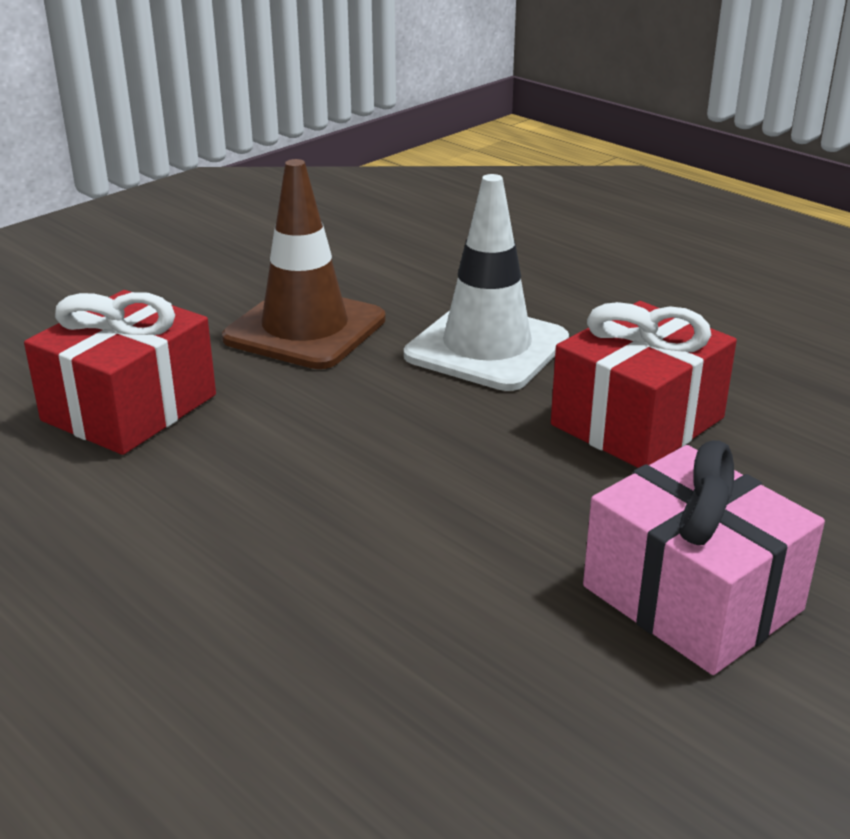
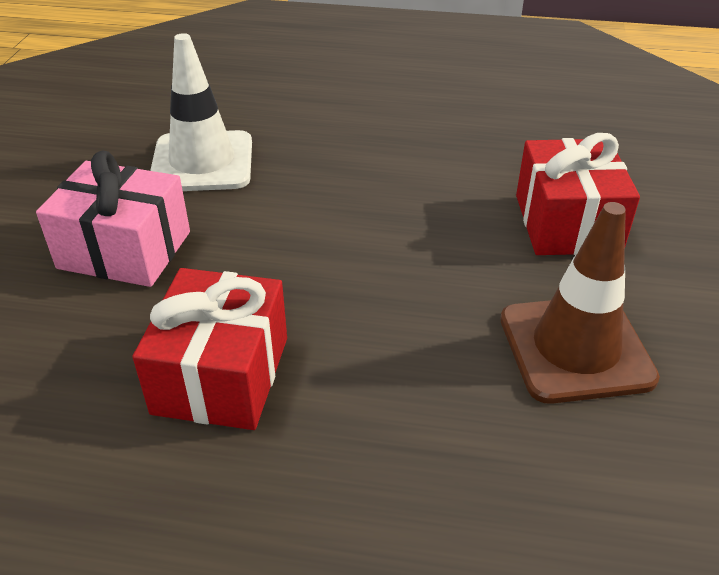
camera: 145 degrees right, 10 degrees up
(487, 348) = (409, 405): white traffic cone -> white traffic cone (202, 162)

